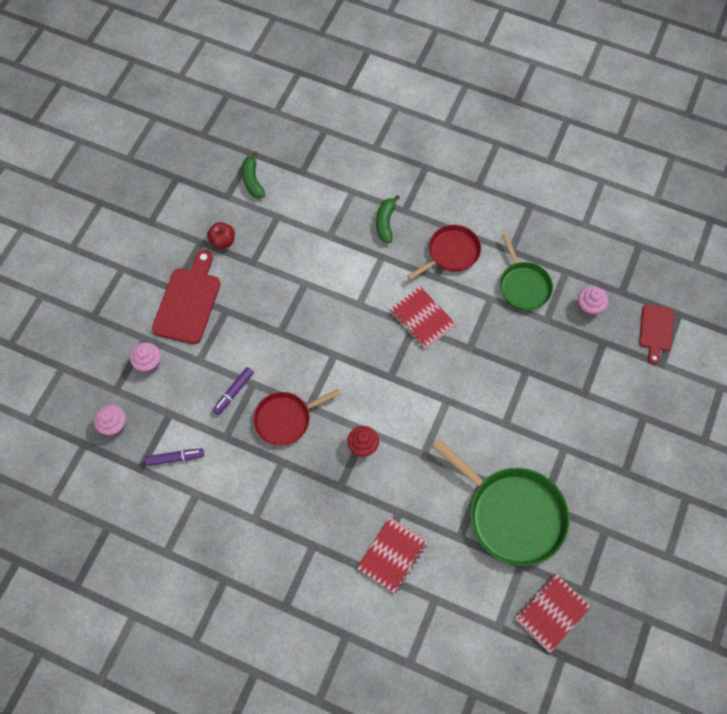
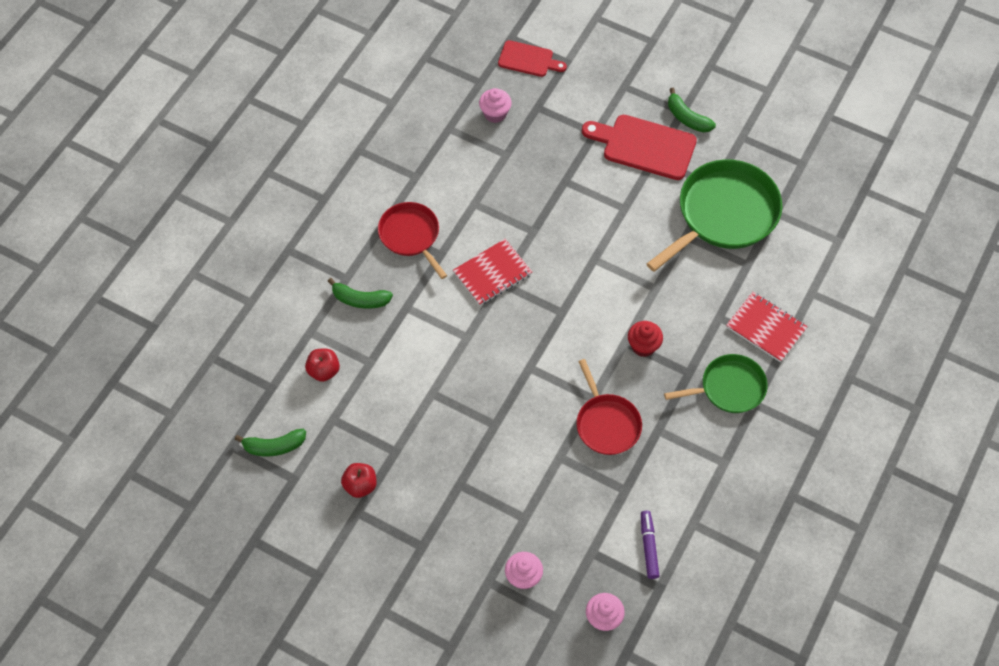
camera: 85 degrees left, 5 degrees down
(188, 302) = (442, 529): red cutting board -> red cutting board (644, 146)
(233, 392) = (569, 479): purple marker -> none
(319, 205) = (324, 371): none -> red apple
(523, 286) = (462, 170): green pan -> green pan (729, 388)
(551, 613) = (823, 193): red notebook -> none
(617, 477) = (687, 118): none -> green banana

